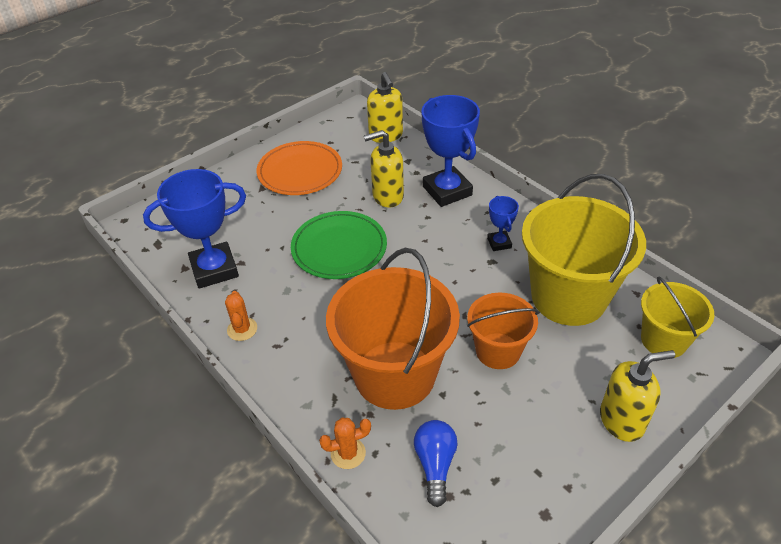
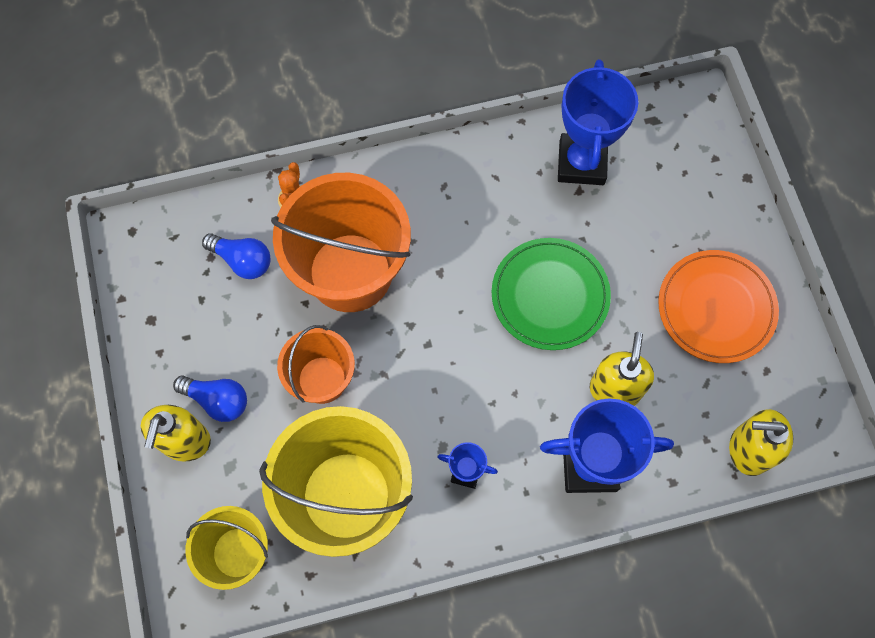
camera: 115 degrees right, 25 degrees up
(242, 329) = (481, 163): orange cactus -> none
(571, 415) = (217, 400): none -> blue light bulb

